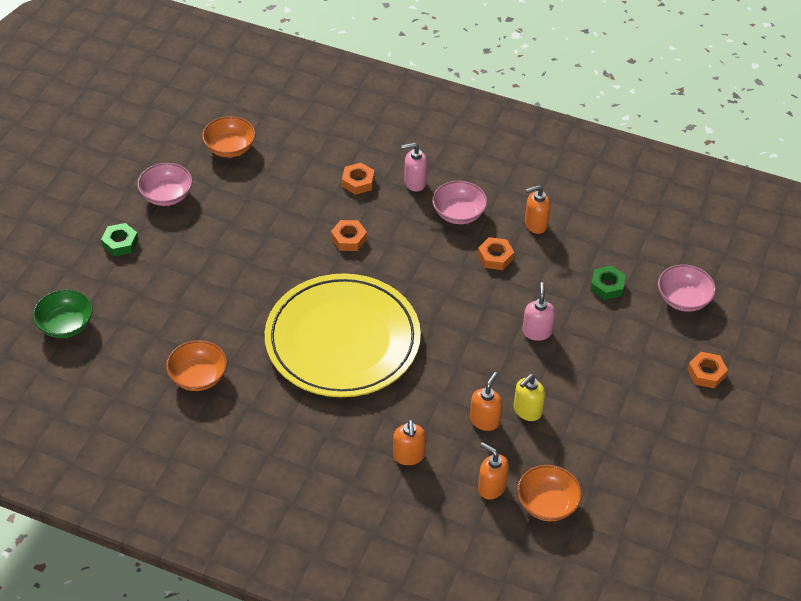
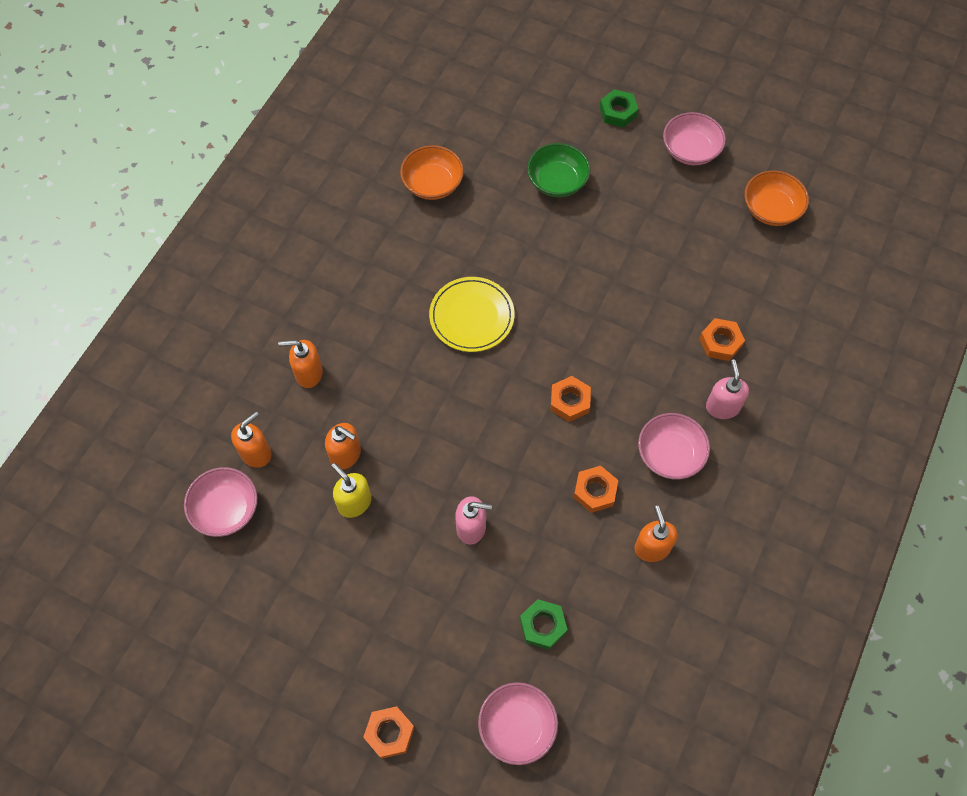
camera: 95 degrees right, 15 degrees up
(65, 324) = (507, 73): green bowl -> green bowl (557, 181)
(342, 340) = (472, 316): yellow plate -> yellow plate, size x0.49
(348, 239) = (625, 328): orange nut -> orange nut (570, 401)
(547, 503) = (226, 509): orange bowl -> pink bowl

